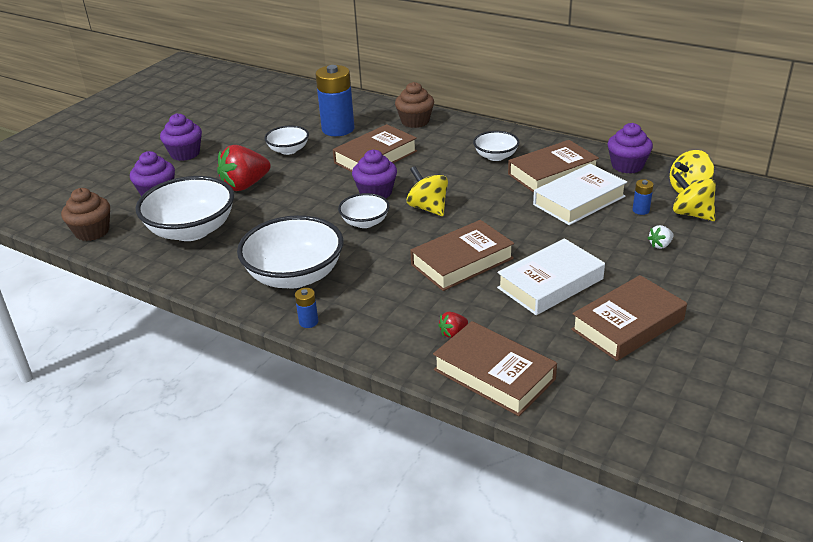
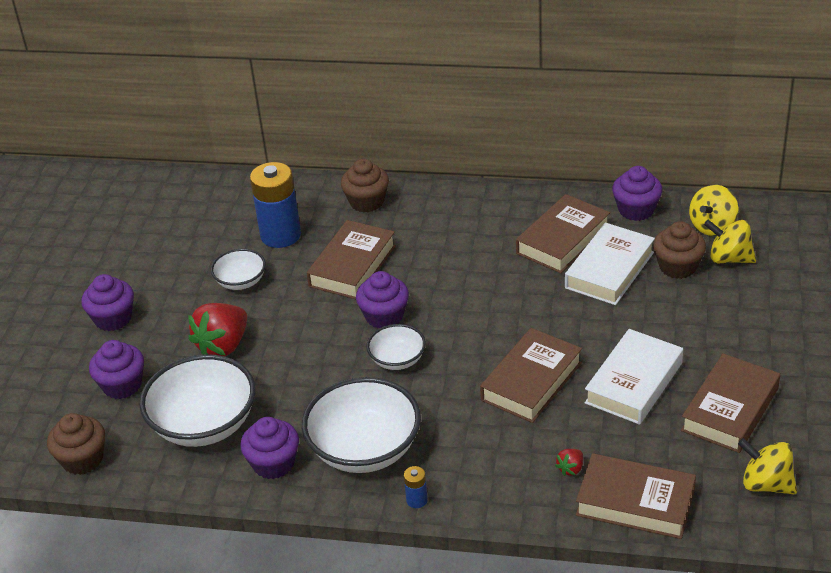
camera: 20 degrees left, 5 degrees up
(220, 268) = (273, 463): none -> purple cupcake
(428, 208) = (455, 322): yellow spinning top -> yellow spinning top (766, 484)
(495, 156) = (489, 231): white bowl -> none
(641, 210) = (678, 267): blue battery -> brown cupcake
(660, 245) = (717, 306): white strawberry -> none

